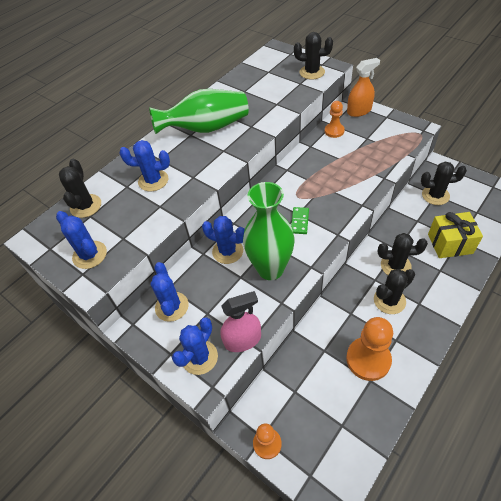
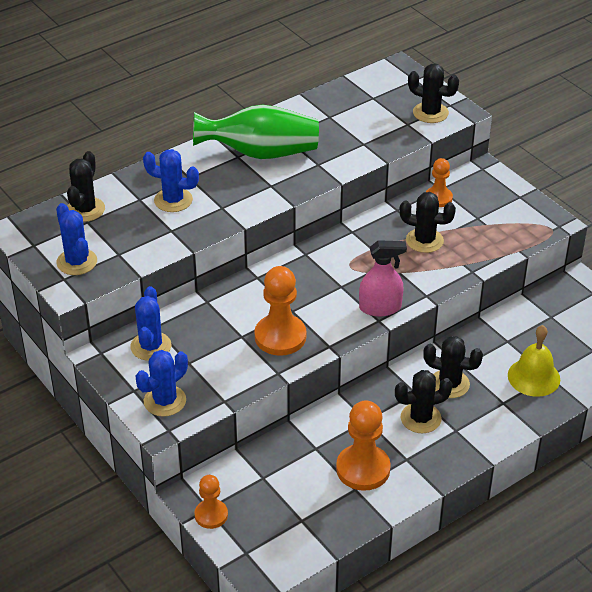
camera: 10 degrees right, 10 degrees down
(227, 251) = (237, 306): blue cactus -> none
(242, 340) = (218, 397): pink spray bottle -> pink spray bottle (380, 307)
(270, 269) = (280, 337): green vase -> orange pawn
(300, 221) = (339, 295): green domino -> none
(359, 111) = (486, 180): orange spray bottle -> none
(435, 195) = (549, 317): black cactus -> black cactus (424, 240)
(450, 243) = (533, 377): yellow gift -> yellow bell

